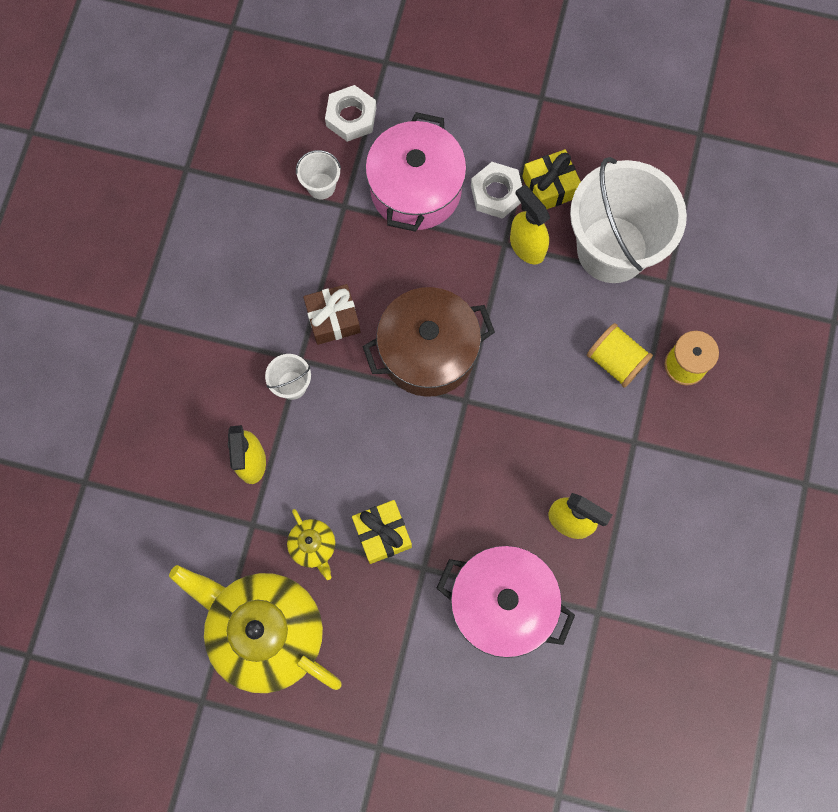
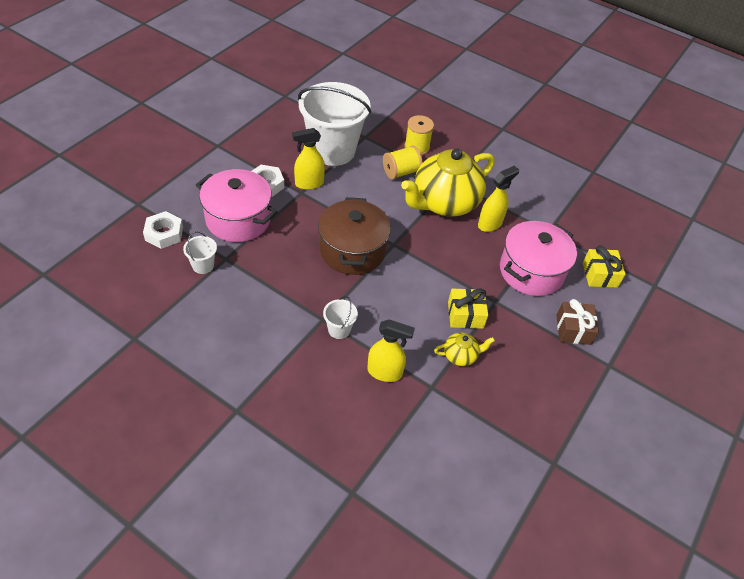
camera: 75 degrees left, 25 degrees down
(265, 631) = (512, 404): yellow teapot -> yellow teapot (444, 203)
(333, 319) = (303, 291): brown gift -> brown gift (573, 329)
(550, 187) = (277, 161): yellow gift -> yellow gift (600, 275)

